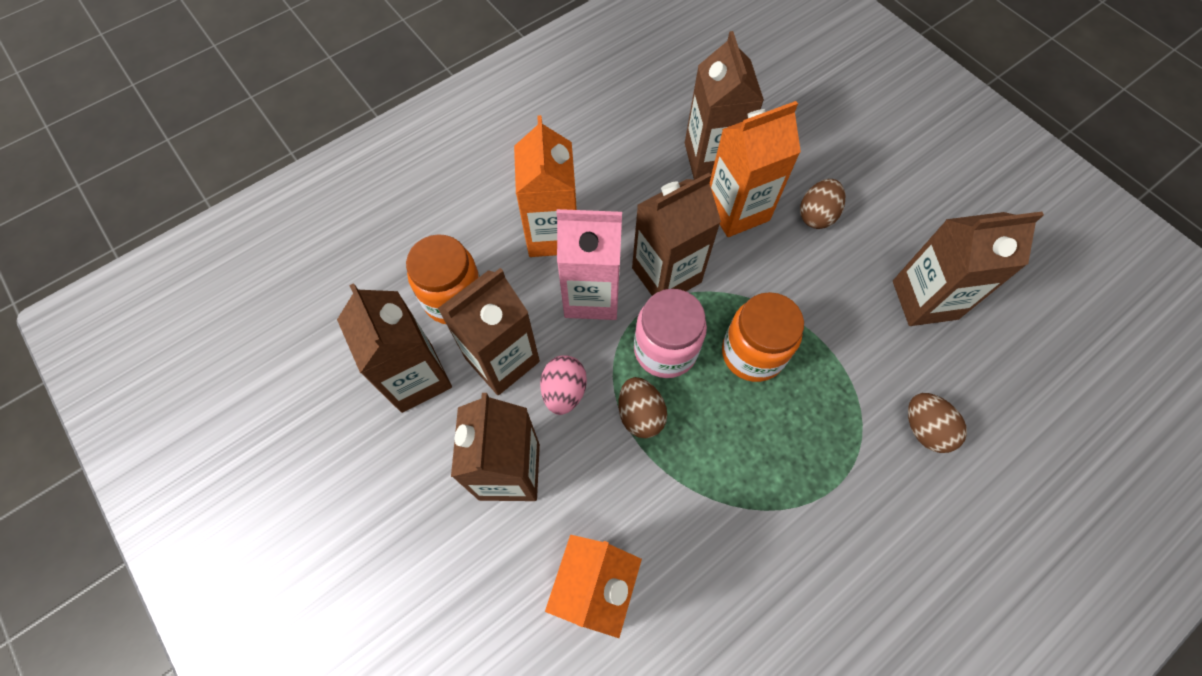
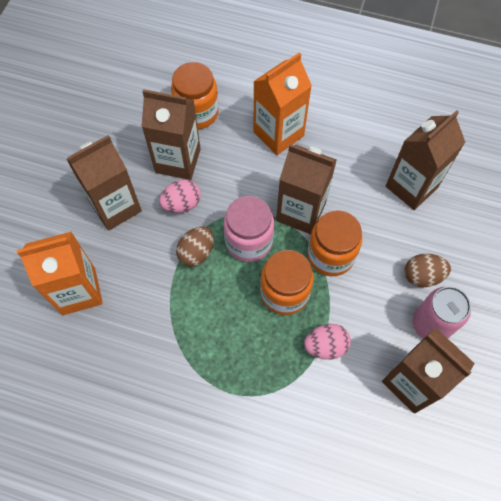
camera: 55 degrees right, 0 degrees up
(416, 377) = (137, 127): brown carton -> none
(591, 296) = (253, 180): pink carton -> none
(737, 210) = (383, 225): orange carton -> none
(738, 280) = (330, 255): none -> orange jar
(839, 353) = (325, 346): none -> pink egg
(873, 242) = (431, 324): none -> pink can
(924, 429) = (309, 429): brown egg -> none

